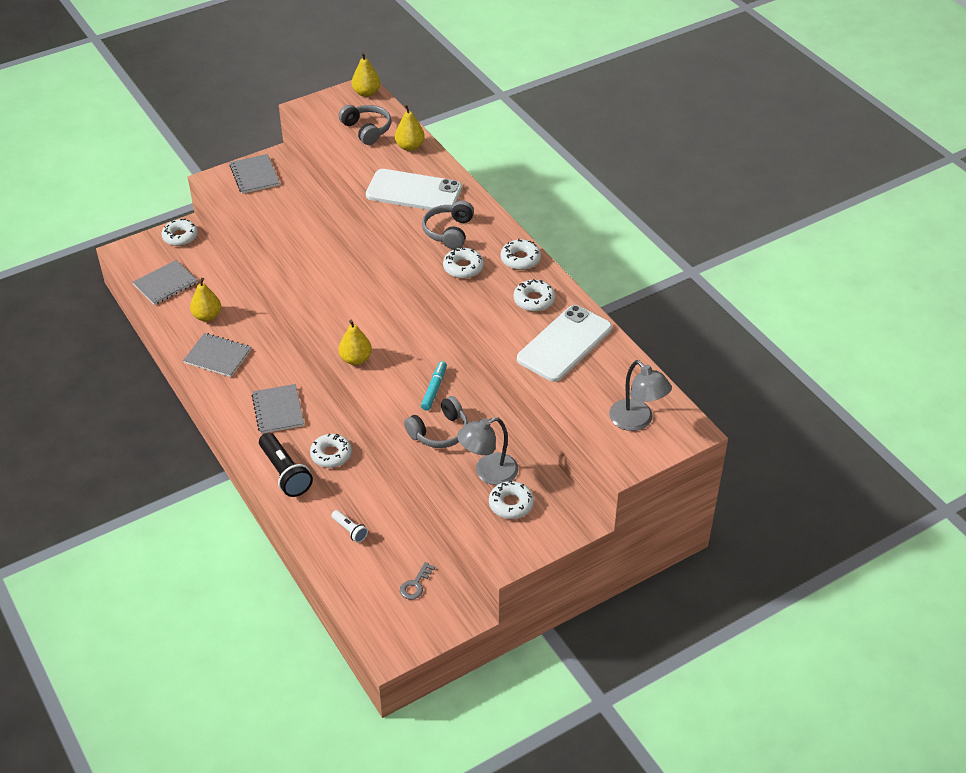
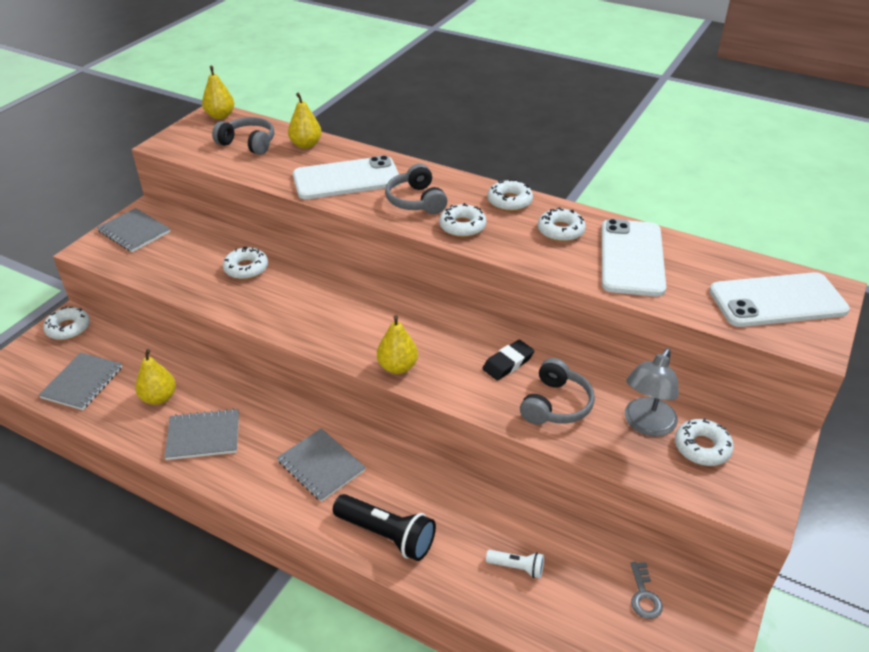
camera: 30 degrees left, 5 degrees down
(331, 454) = (422, 488): white donut -> white donut (246, 268)
(434, 389) = (508, 363): turquoise marker -> black eraser
(637, 421) = (777, 301): grey lamp -> white phone

